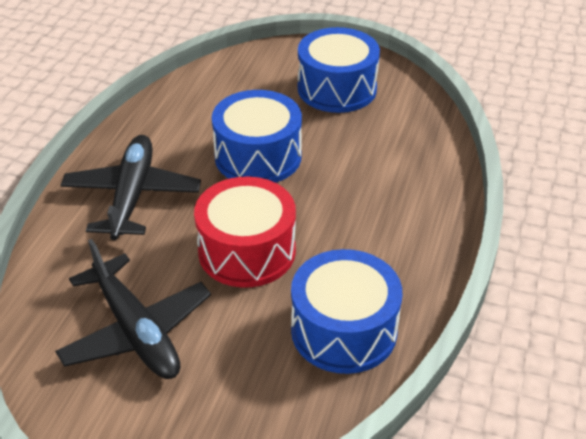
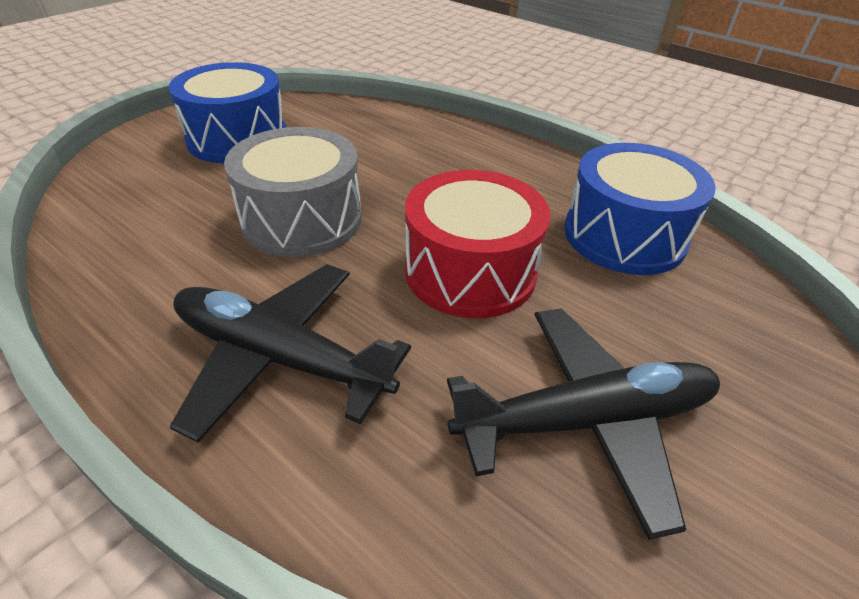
camera: 70 degrees left, 0 degrees up
(258, 156) = (302, 219): blue drum -> grey drum

